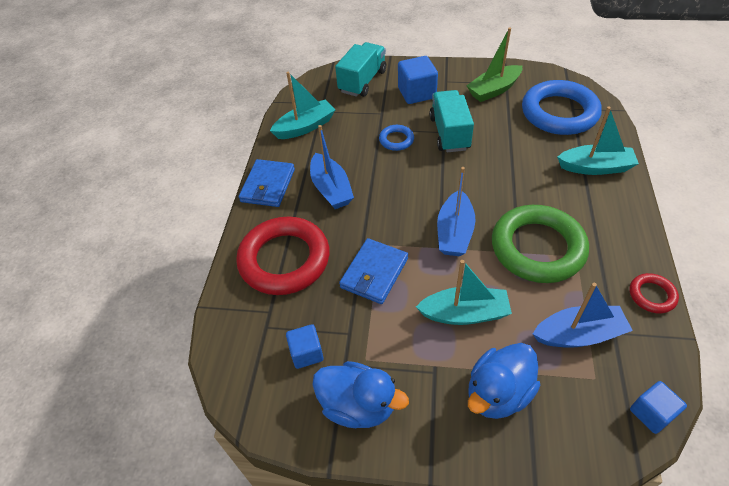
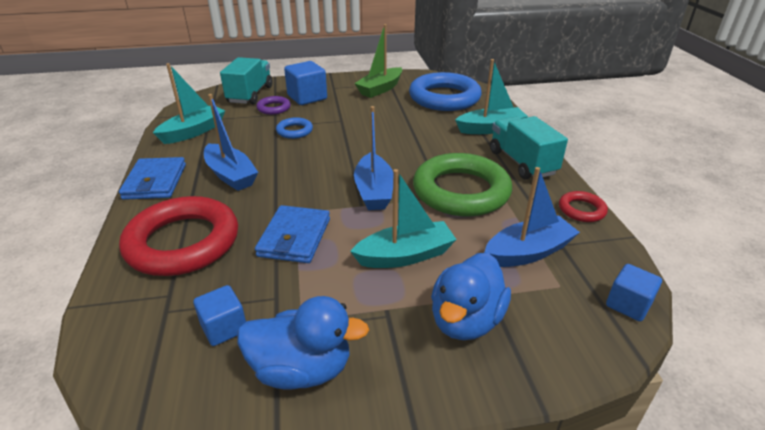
camera: 20 degrees left, 15 degrees down
(382, 104) = (274, 108): none -> purple ring
(449, 133) = (347, 121): turquoise truck -> turquoise truck (522, 162)

